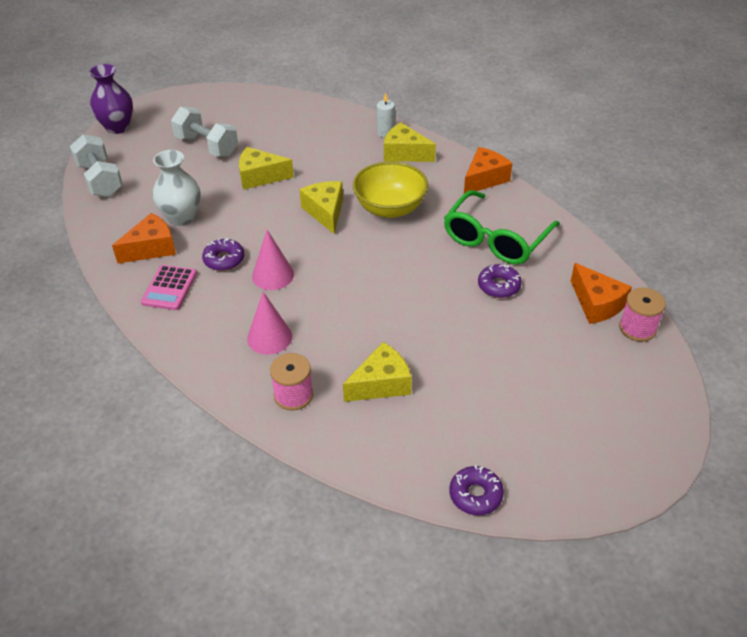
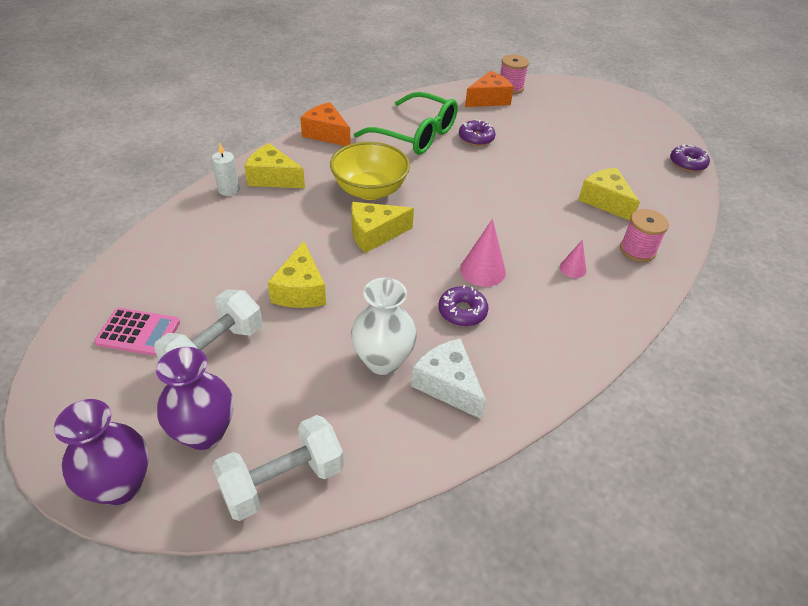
camera: 95 degrees left, 0 degrees up
(143, 149) = (204, 432): none -> purple vase
(151, 248) = (448, 385): orange cheese -> white cheese
(169, 288) = (518, 356): pink calculator -> pink calculator (138, 332)
(269, 337) = (573, 268): pink cone -> pink cone, size x0.59
(404, 153) = (273, 178): yellow cheese -> yellow cheese turned 90 degrees clockwise

